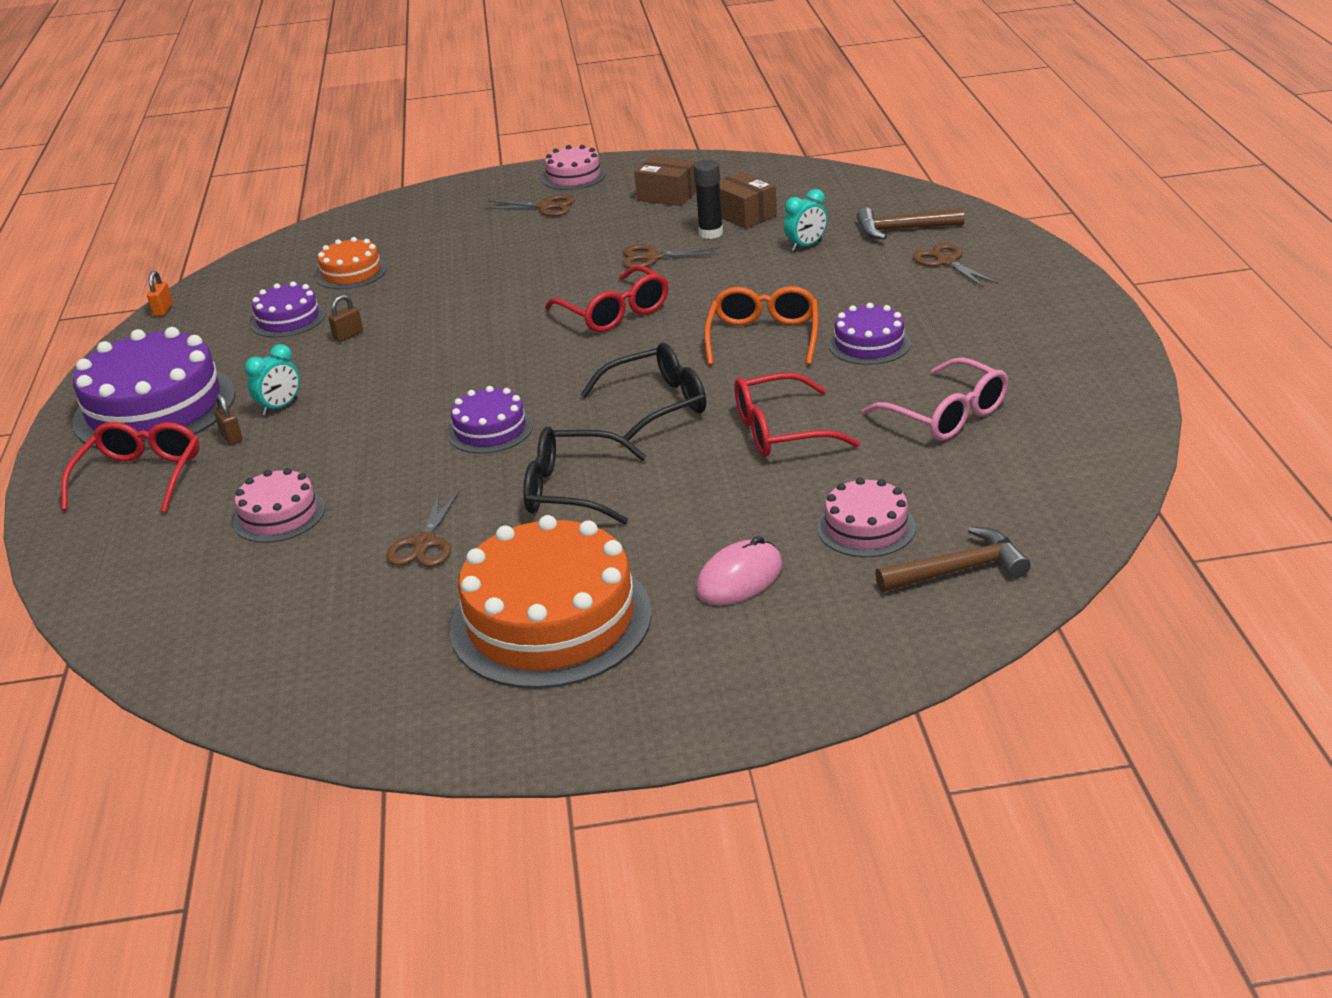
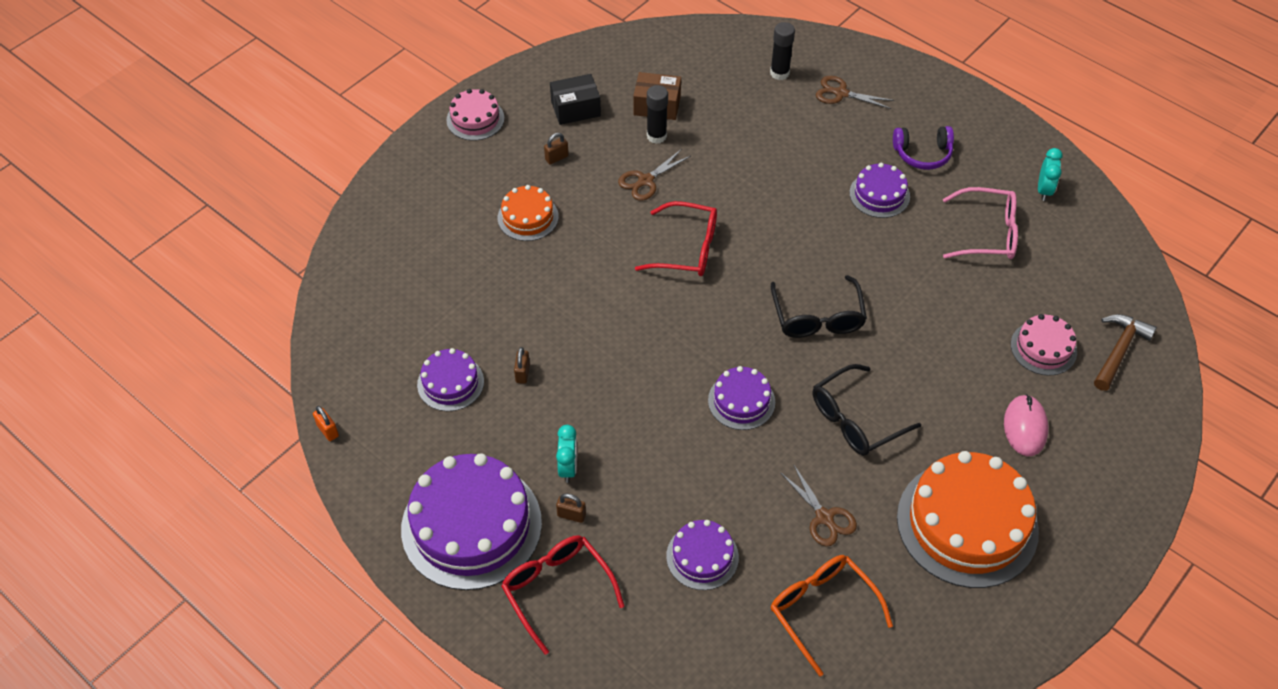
camera: 45 degrees left, 20 degrees up
(279, 515) = (702, 556): pink cake -> purple cake
(351, 272) = (433, 309): orange cake -> orange cake (528, 217)
(545, 207) = (497, 164): brown scissors -> none
(600, 219) = (556, 158): none -> brown padlock
(657, 404) = (817, 318): black glasses -> black glasses turned 150 degrees clockwise
(667, 195) = (575, 109): brown box -> black box
(763, 337) = (810, 221): orange glasses -> orange glasses (822, 609)
(780, 431) = (914, 299): red glasses -> none
(806, 246) = (736, 119): turquoise clock -> turquoise clock (1044, 190)
(902, 229) = (779, 73): brown hammer -> black glue stick
(968, 332) = (922, 154): none -> purple headphones

